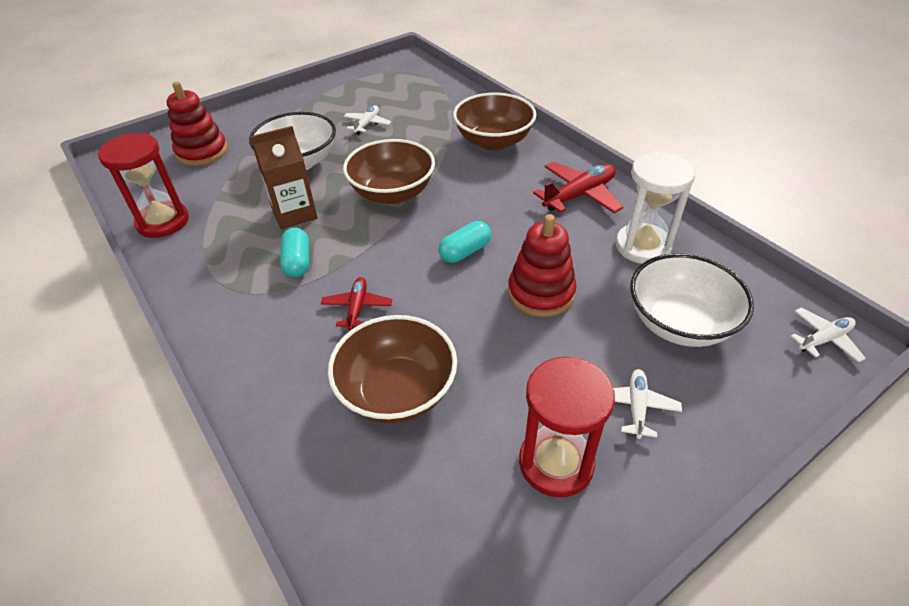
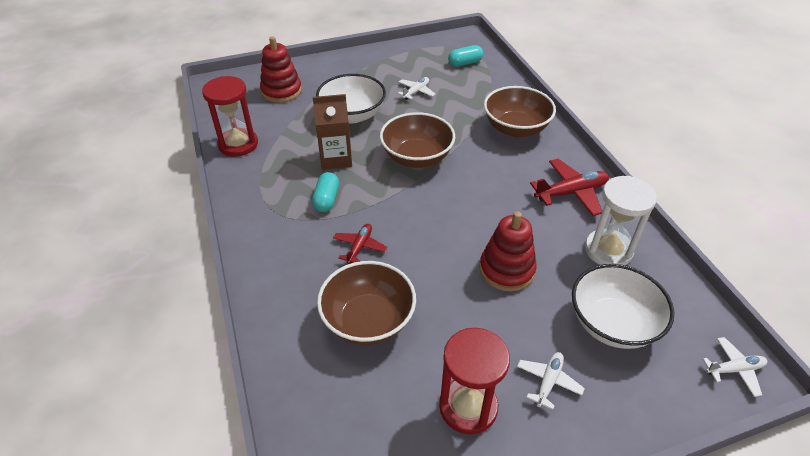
camera: 15 degrees right, 0 degrees up
(465, 252) = (458, 221): turquoise capsule -> turquoise capsule (465, 63)

